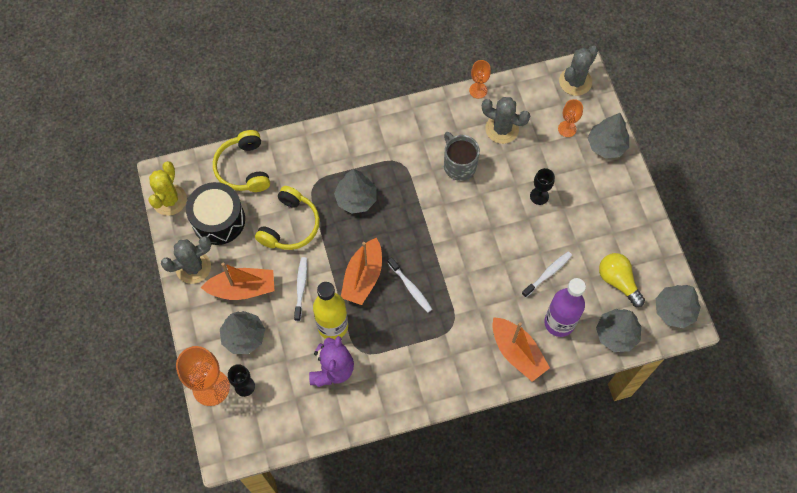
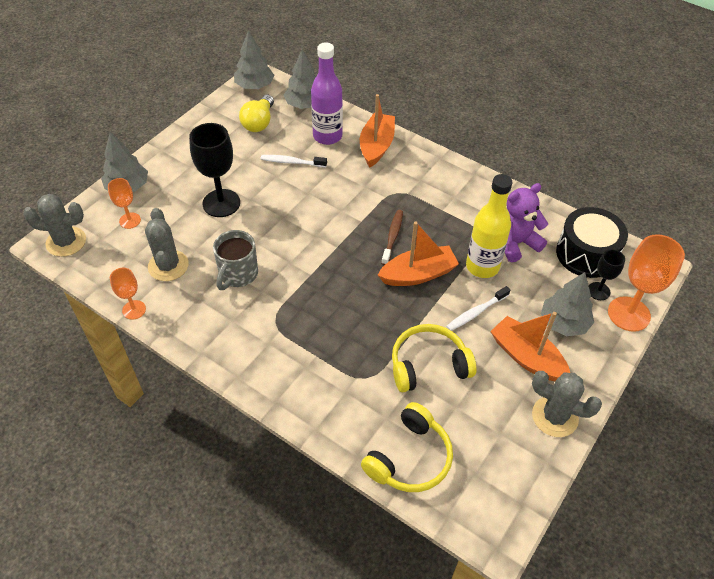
camera: 130 degrees left, 15 degrees down
(169, 200) = (516, 504): yellow cactus -> none
(218, 220) = (487, 434): black drum -> black drum (586, 254)
(356, 199) = (348, 330): grey tree -> none
(410, 287) = (392, 237): white toothbrush -> brown toothbrush
(539, 196) = (221, 203): black goblet -> black goblet, size x1.82

